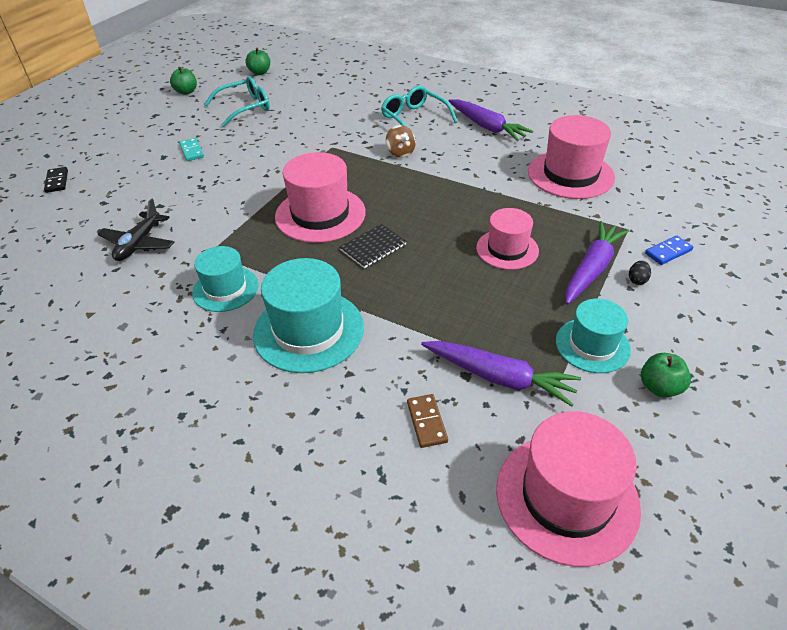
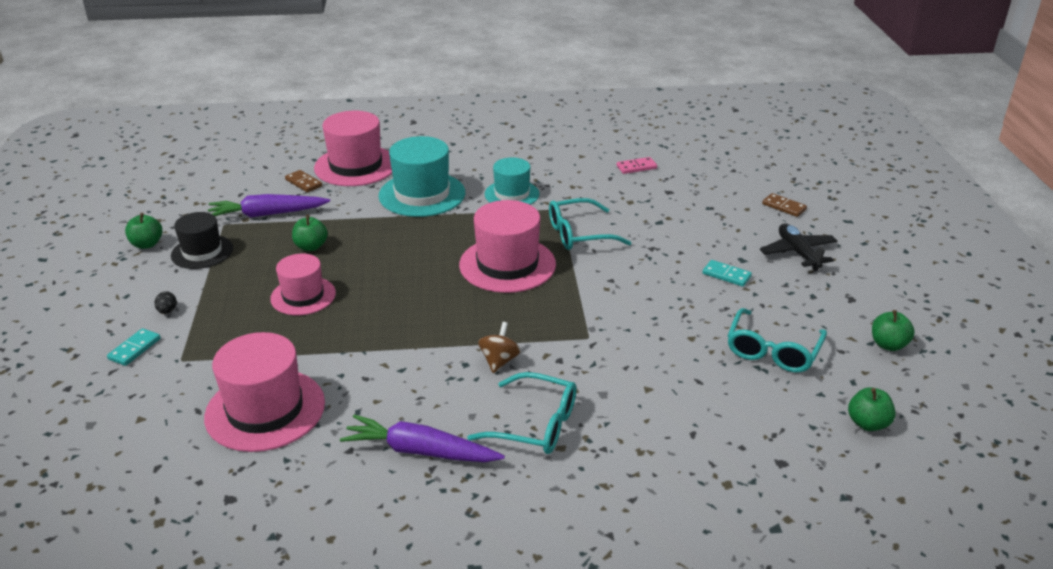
camera: 145 degrees right, 10 degrees down
(57, 181) = (784, 207): black domino -> brown domino
(73, 271) = (636, 167): none -> pink domino
(139, 244) = (623, 195): black plane -> black plane (798, 253)
(233, 219) = (578, 234): none -> turquoise glasses
(373, 247) = (429, 256): black notebook -> none
(400, 153) = (499, 361): brown spinning top -> brown spinning top turned 75 degrees clockwise
(472, 303) = (311, 246): none -> green apple
(566, 497) = (204, 183): pink hat -> pink hat (356, 166)
(592, 269) = (213, 306): purple carrot -> none
(592, 345) = (202, 252): turquoise hat -> black hat
(668, 252) = (134, 349): blue domino -> turquoise domino

